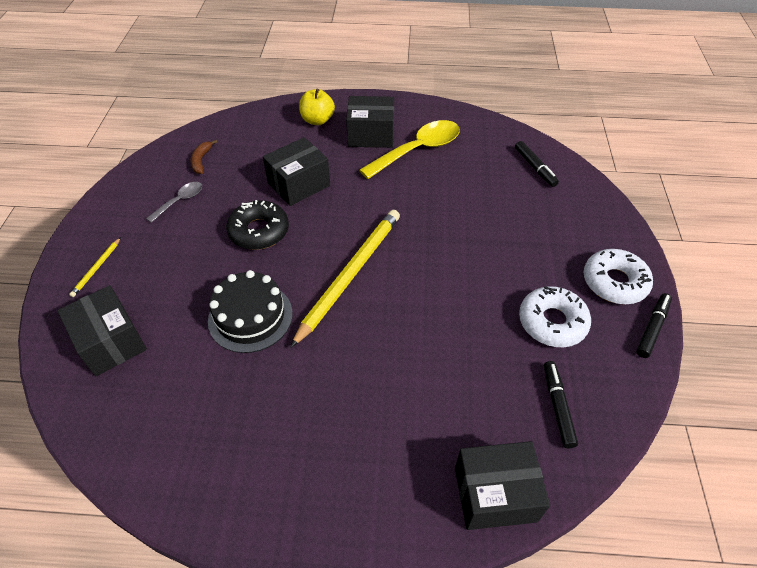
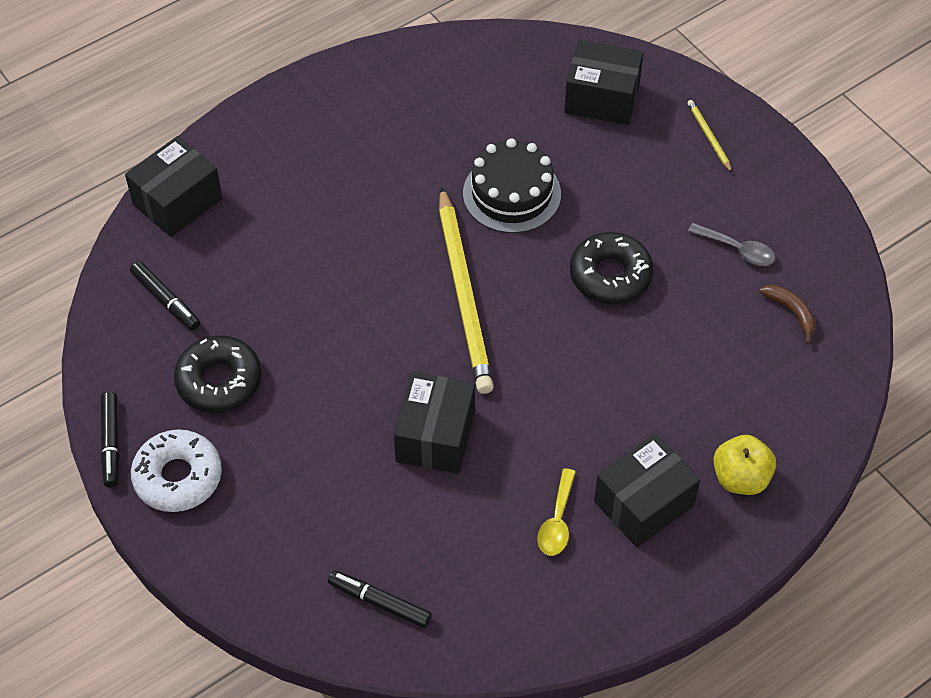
camera: 140 degrees right, 5 degrees up
(180, 201) = (737, 249): grey spoon -> grey spoon turned 60 degrees counterclockwise
(299, 184) = (640, 361): black box -> black box (435, 436)
(418, 150) = (557, 521): yellow spoon -> yellow spoon, size x0.51
(552, 322) = (219, 381): white donut -> black donut

